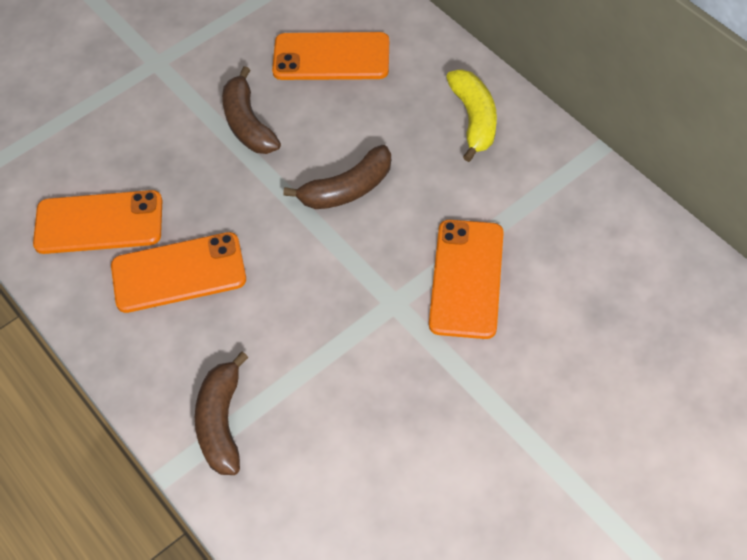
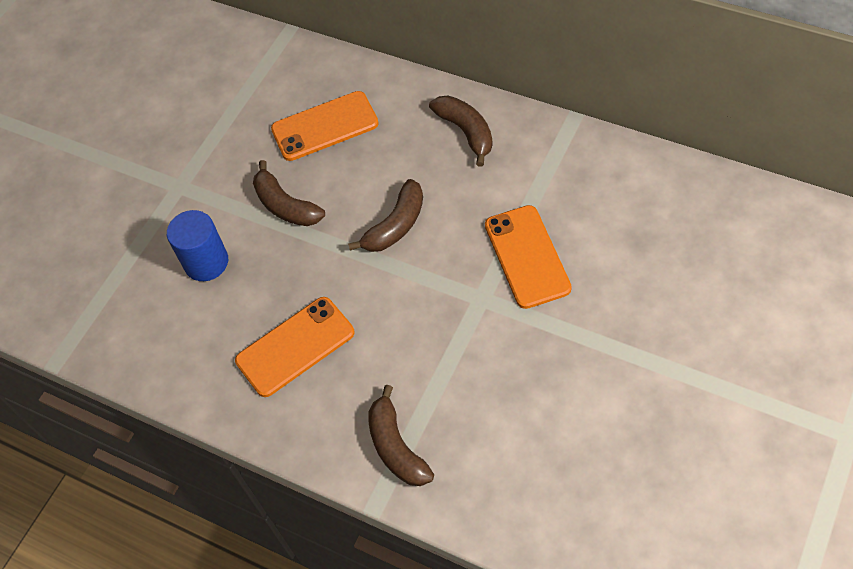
camera: 20 degrees left, 0 degrees up
(99, 223) = (205, 335): orange phone -> none
(140, 150) = (206, 262): none -> blue cylinder
(474, 119) = (466, 132): yellow banana -> brown banana

